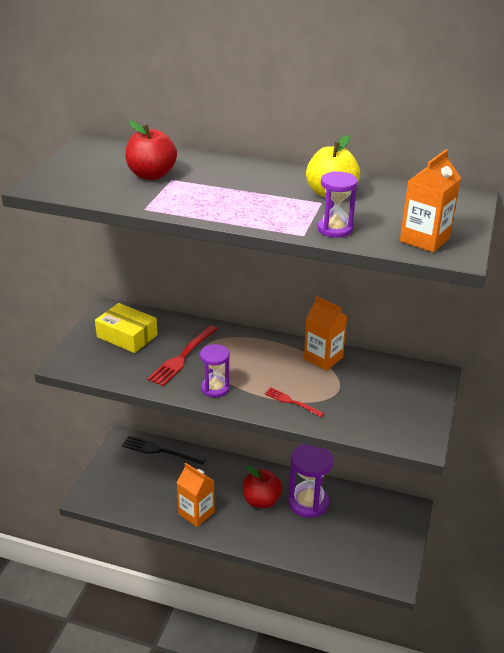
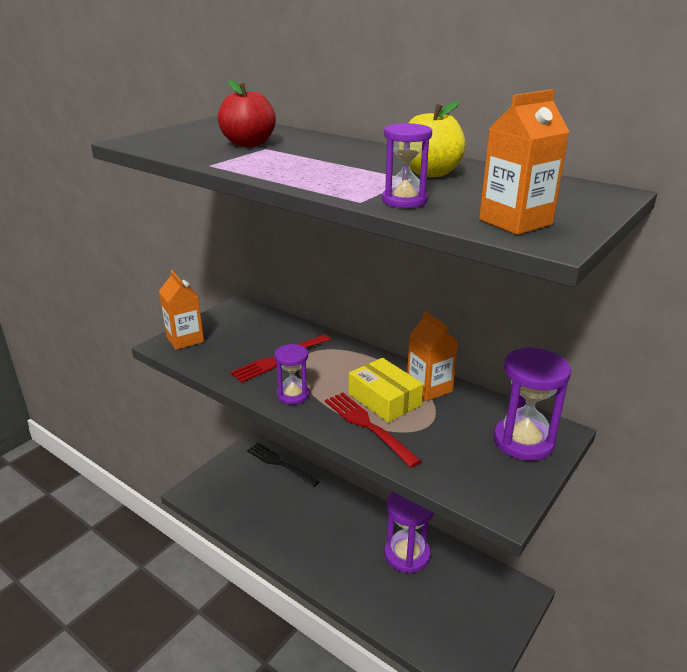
camera: 20 degrees right, 5 degrees down
(127, 336) = (238, 330): yellow box -> yellow box (384, 399)
(196, 513) = (285, 535): orange carton -> orange carton (185, 339)
(261, 500) = (357, 539): red apple -> none
(291, 402) = (367, 426): red fork -> red fork, size x1.72
(414, 388) = (523, 441): none -> purple hourglass

